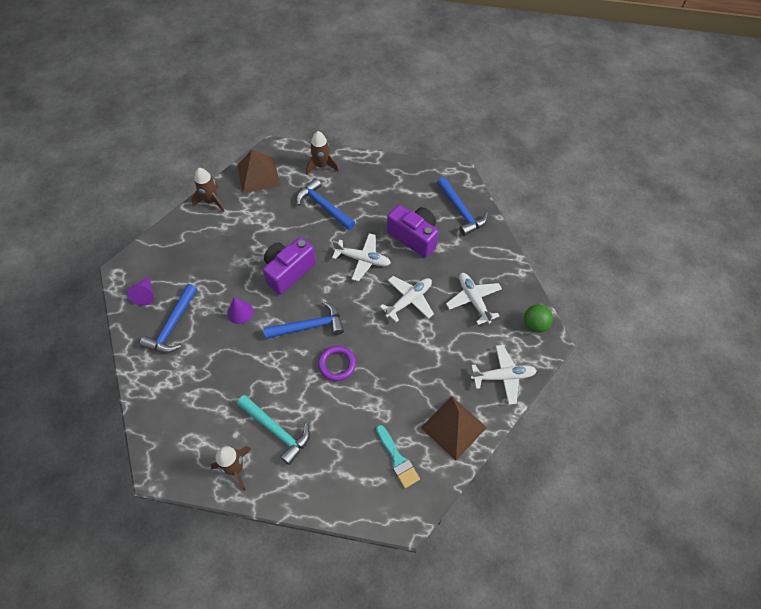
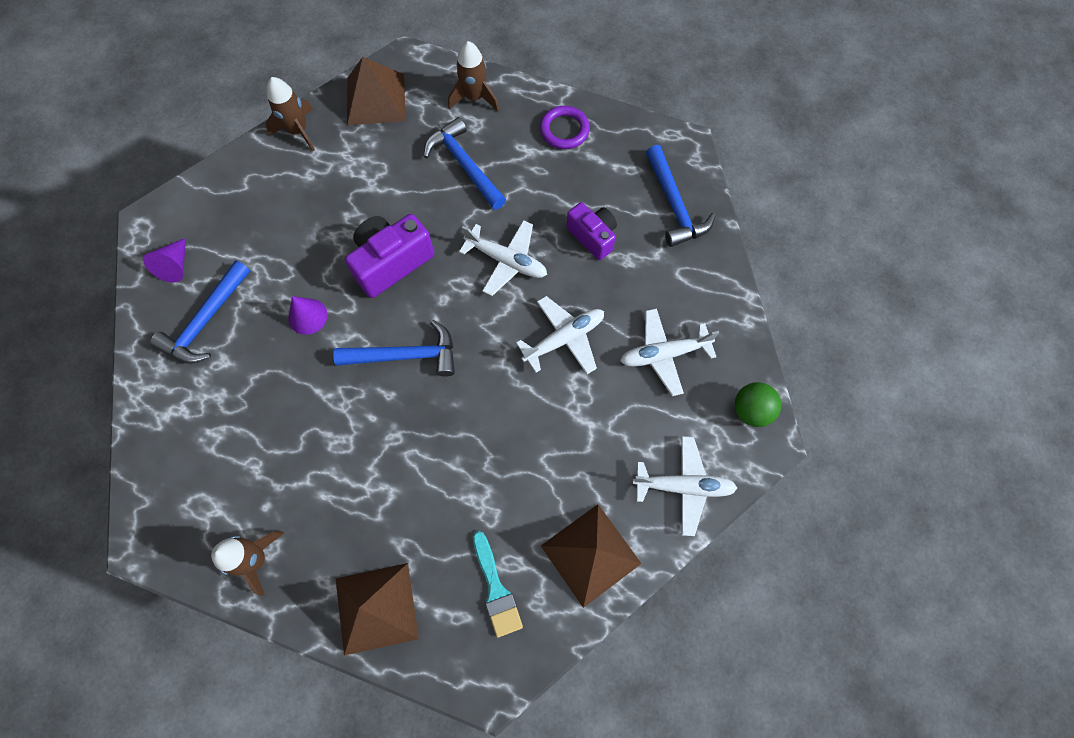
camera: 10 degrees right, 10 degrees up
(276, 430) = (326, 511): turquoise hammer -> none
(322, 484) = (376, 608): none -> brown pyramid
(337, 364) = (435, 423): purple ring -> purple ring (564, 130)
(414, 237) = (592, 236): purple camera -> purple camera, size x0.65
(473, 300) = (663, 354): white plane -> white plane turned 90 degrees counterclockwise

